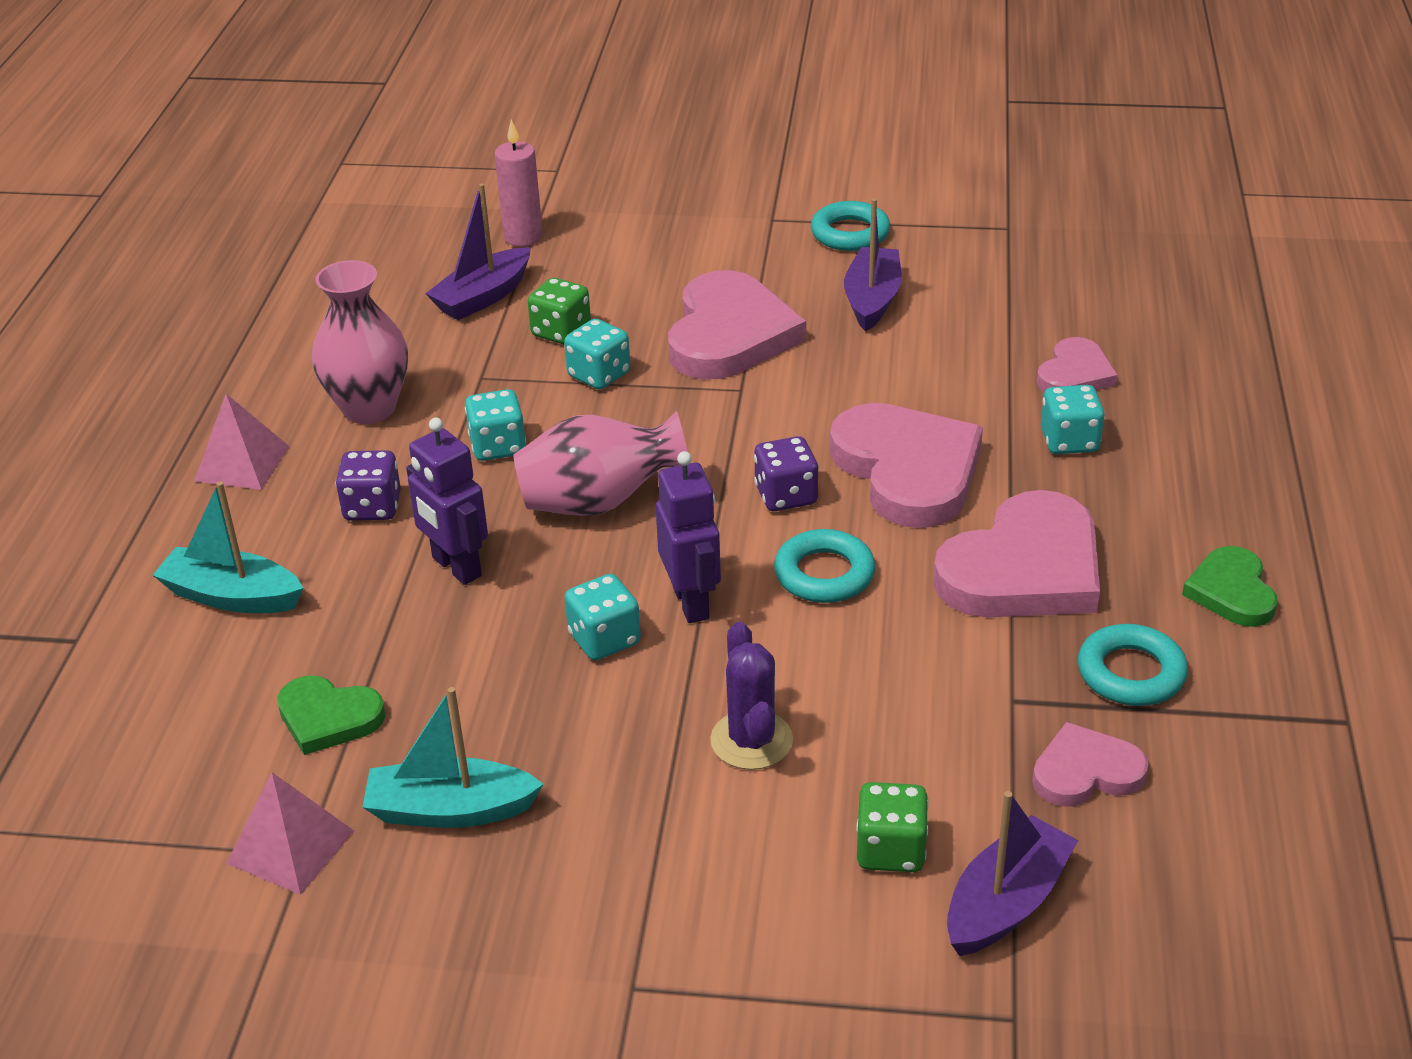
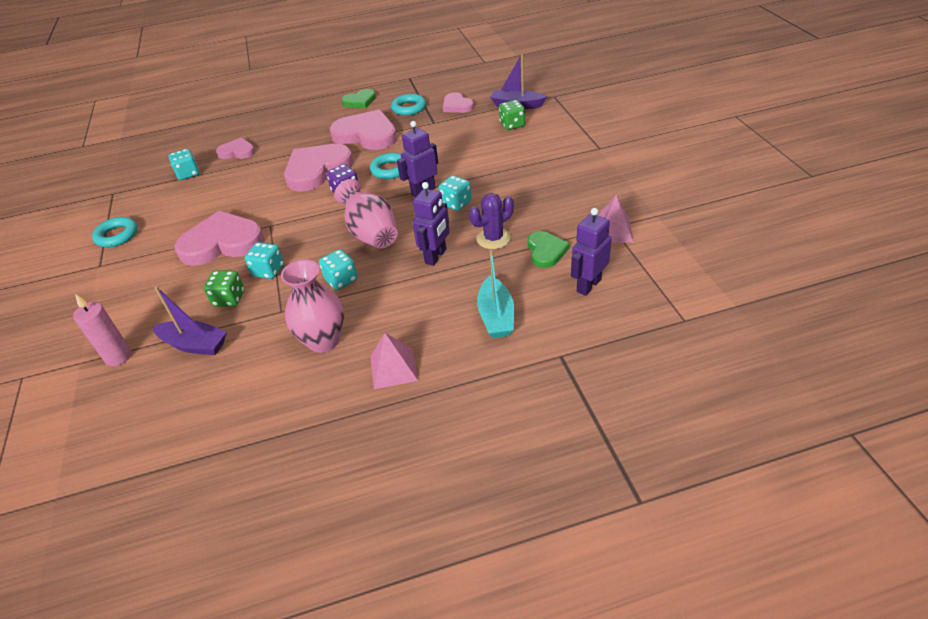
camera: 110 degrees left, 5 degrees up
(182, 738) = (588, 285): none -> purple robot
(372, 507) = (407, 300): purple dice -> none
(450, 810) = (565, 204): turquoise boat -> none
(751, 740) = (485, 159): purple cactus -> purple cactus (493, 238)
(872, 300) = (184, 212): purple boat -> none
(1069, 441) = (285, 143): turquoise dice -> turquoise dice (188, 174)

